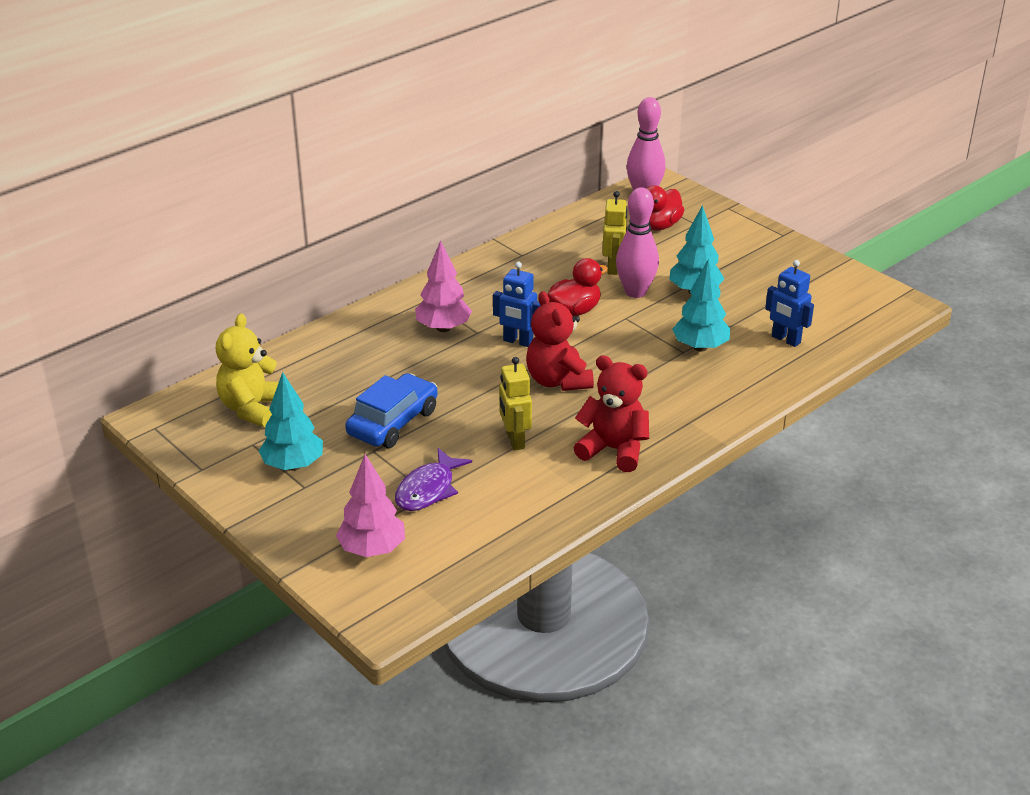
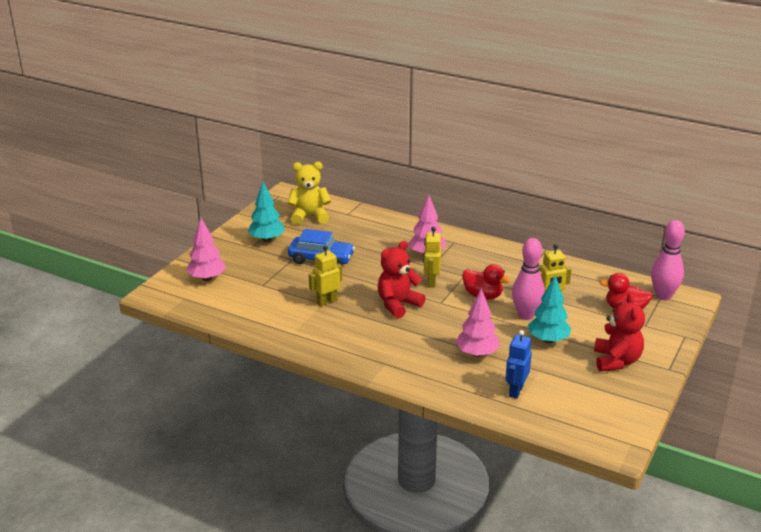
camera: 70 degrees right, 5 degrees down
(428, 489) = (266, 283): purple fish -> none
(518, 341) = (431, 282): blue robot -> yellow robot
(614, 450) = (337, 339): red teddy bear -> red teddy bear (616, 361)
(700, 347) = (477, 354): turquoise tree -> pink tree

